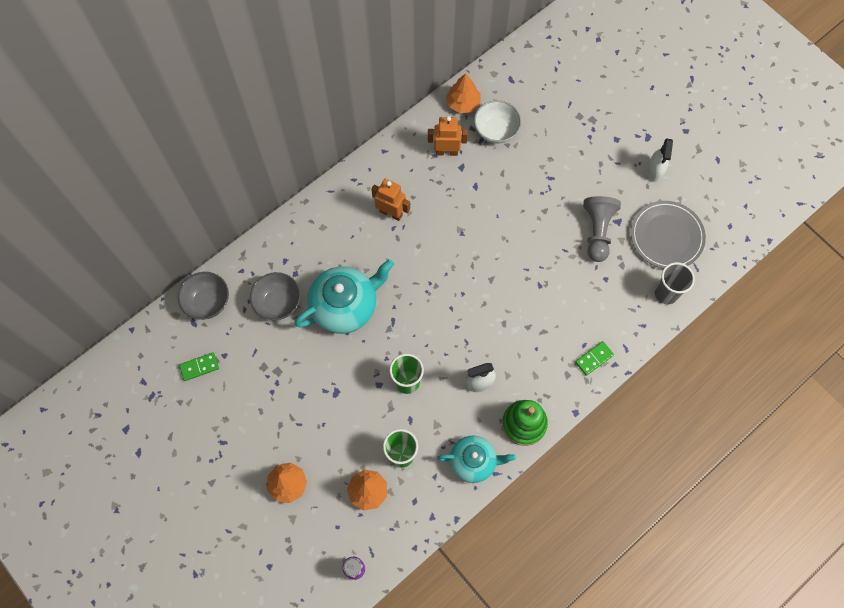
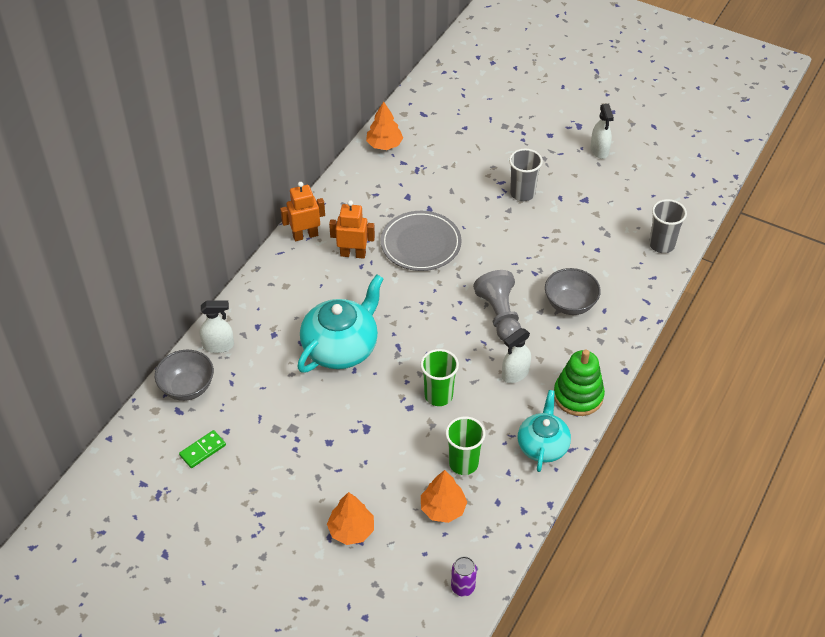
camera: 20 degrees left, 20 degrees down
(246, 269) = (218, 346): none -> white spray bottle
(278, 303) = (266, 366): grey bowl -> grey bowl (570, 304)
(446, 151) = (386, 188): orange robot -> orange robot (305, 235)
(473, 461) = (543, 445): turquoise teapot -> turquoise teapot turned 60 degrees counterclockwise
(496, 131) = (428, 158): white bowl -> none
(564, 196) = (522, 193): none -> grey cup
(594, 359) = (620, 319): green domino -> none
(597, 231) = (569, 213): grey pawn -> grey pawn (500, 315)
(666, 236) = (638, 199): grey plate -> grey plate (420, 244)

